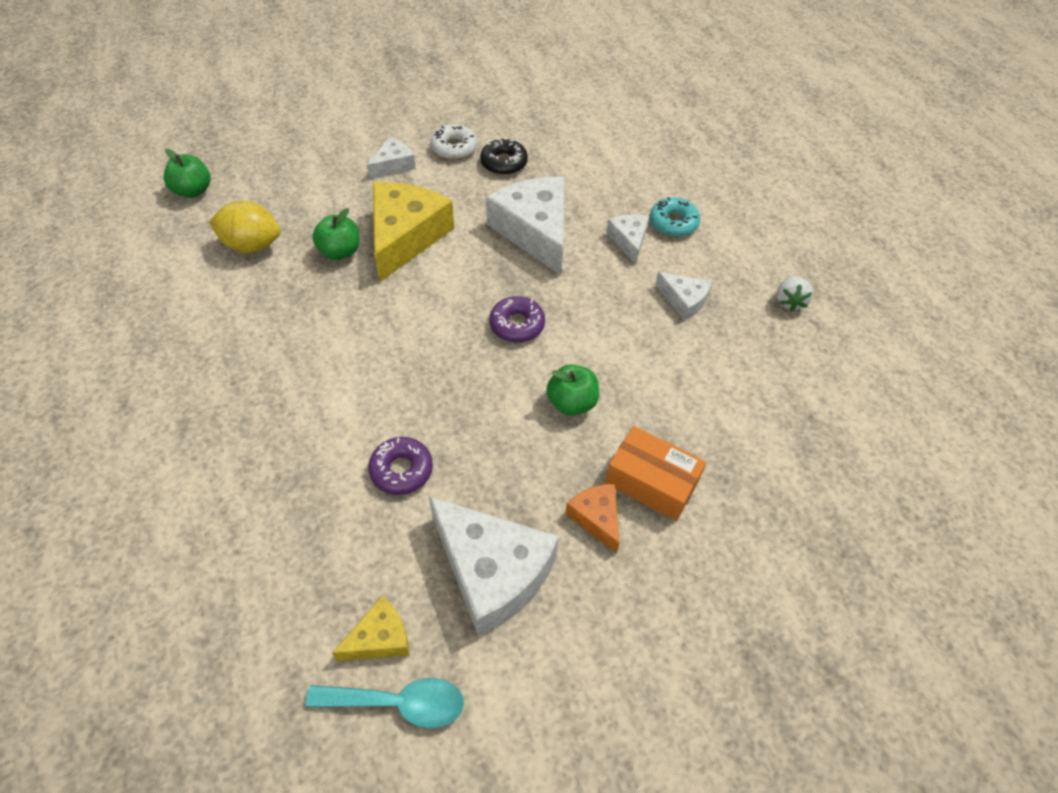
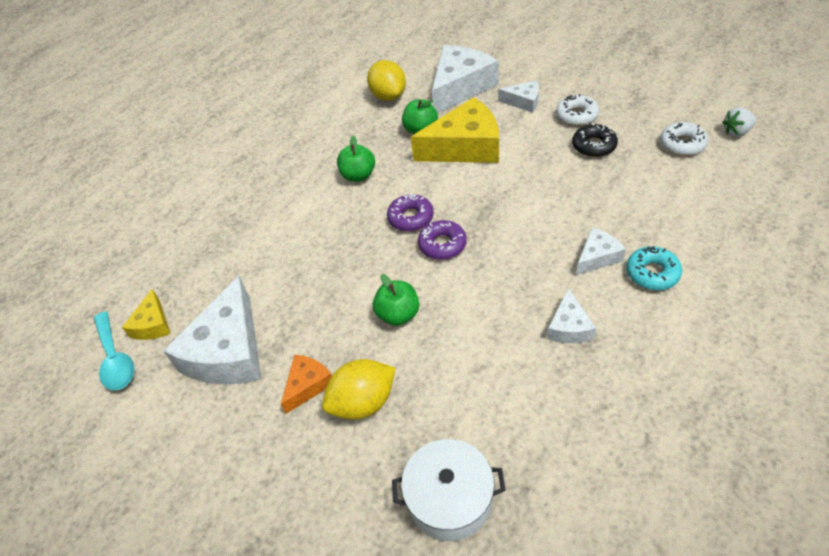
camera: 65 degrees right, 5 degrees down
(193, 191) = (406, 50): green apple -> green apple (358, 175)
(379, 638) = (153, 324): yellow cheese -> yellow cheese turned 60 degrees clockwise
(401, 470) = (274, 262): purple donut -> purple donut (411, 218)
(535, 231) = (543, 201): white cheese -> white cheese (460, 87)
(559, 119) = (682, 144): none -> white donut
(651, 482) = (363, 403): orange box -> yellow lemon
(789, 302) = (652, 405): white strawberry -> white strawberry (736, 132)
(790, 470) = (450, 499): none -> white pot

